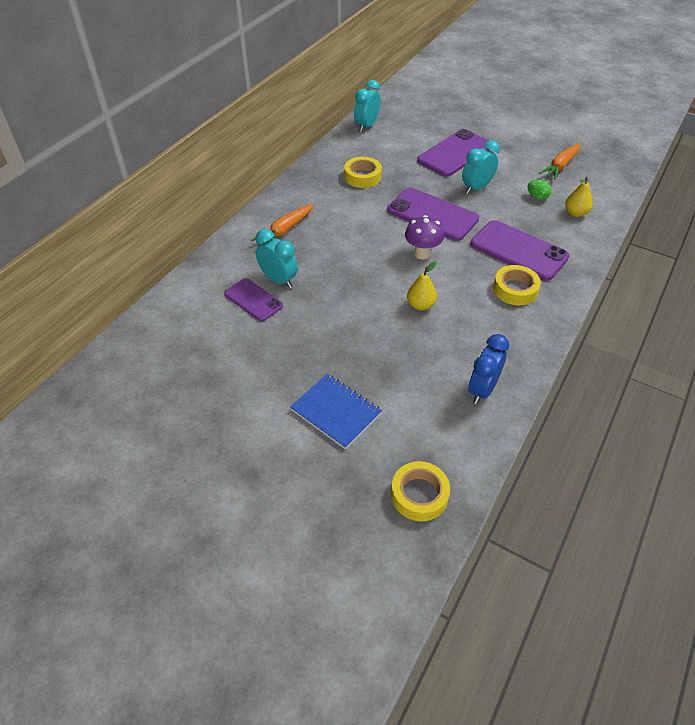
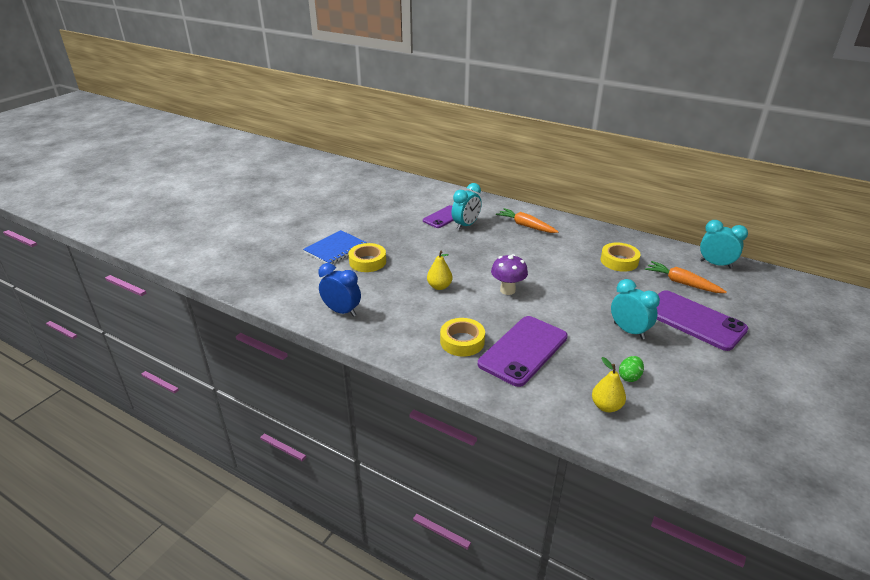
camera: 90 degrees right, 15 degrees down
(419, 495) = (259, 278): yellow tape -> yellow tape (367, 262)
(432, 214) = (570, 299): purple phone -> none
(560, 166) = (712, 409): orange carrot -> orange carrot (682, 283)

